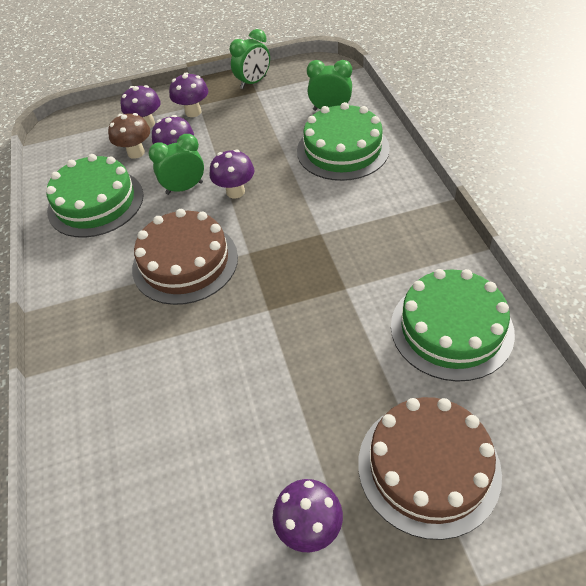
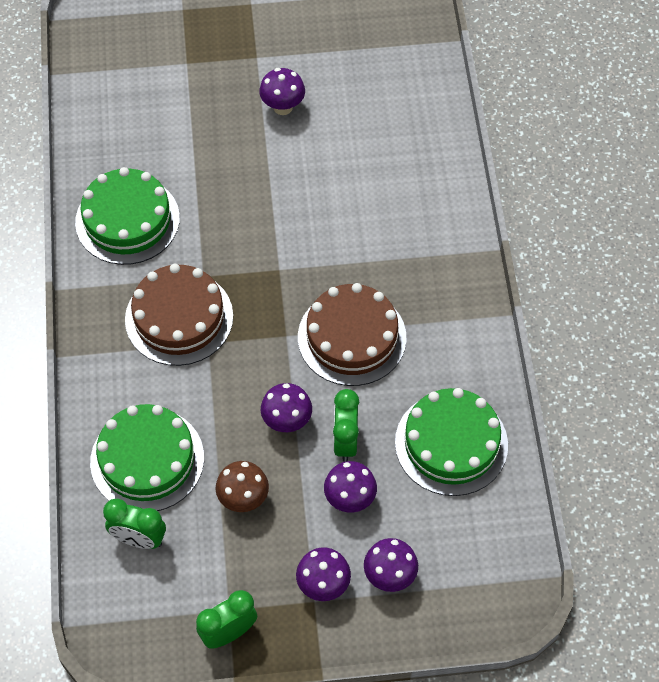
camera: 175 degrees left, 10 degrees up
(136, 153) = (404, 520): brown mushroom -> brown mushroom (243, 499)
(184, 188) = (345, 441): green clock -> green clock turned 105 degrees clockwise
(428, 467) = (190, 127): brown cake -> brown cake (179, 318)

